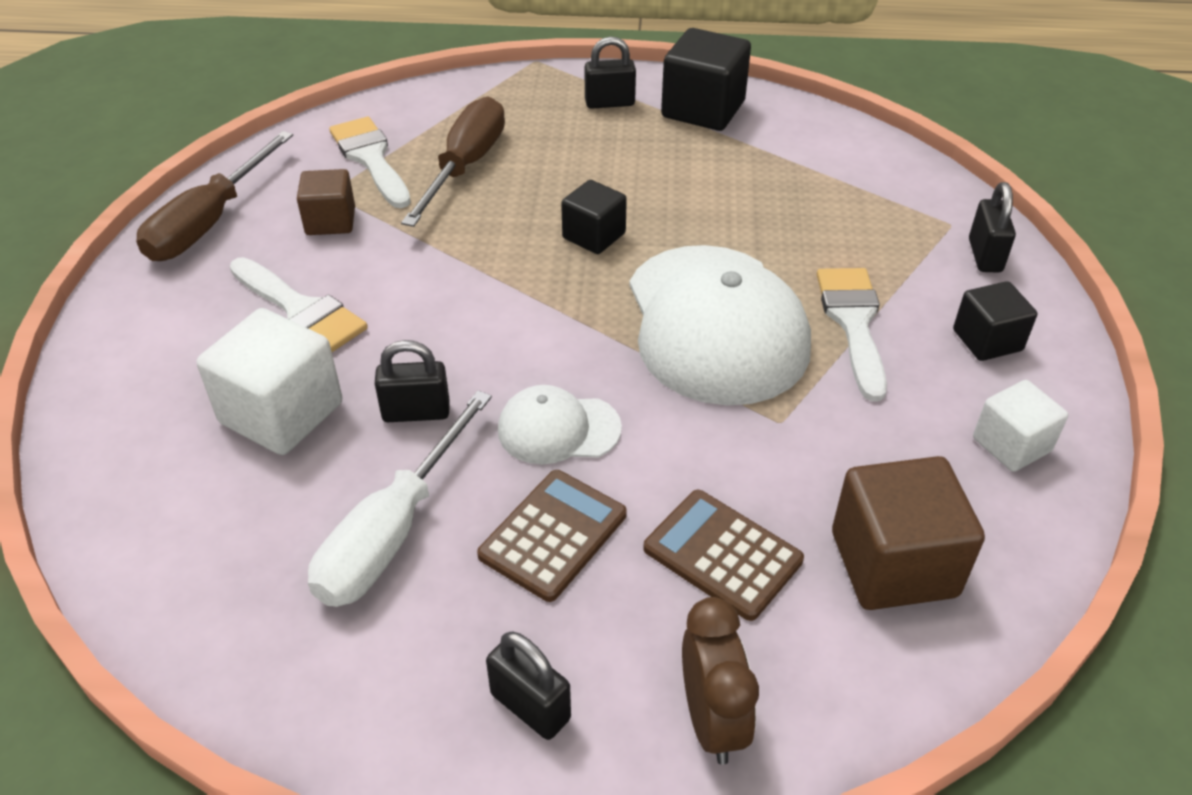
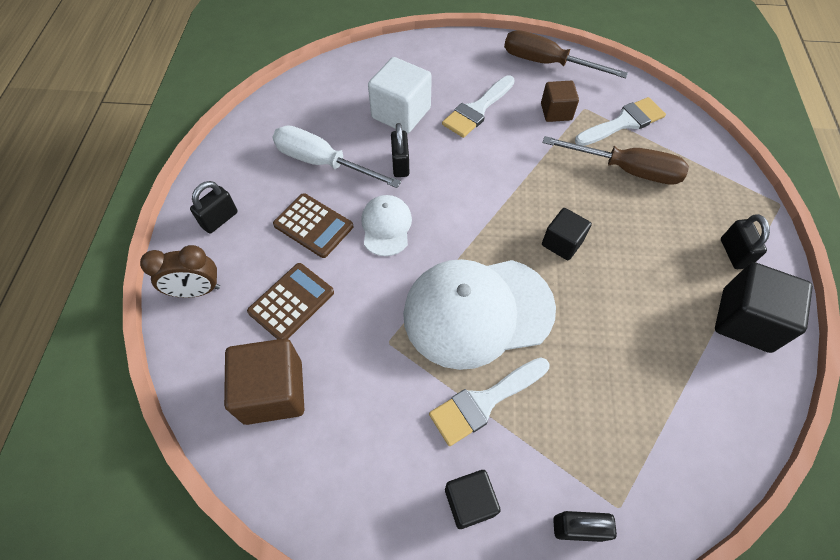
camera: 90 degrees right, 15 degrees up
(853, 323) = (484, 402): white brush -> white brush turned 150 degrees clockwise
(1011, 445) = (361, 491): white cube -> none

